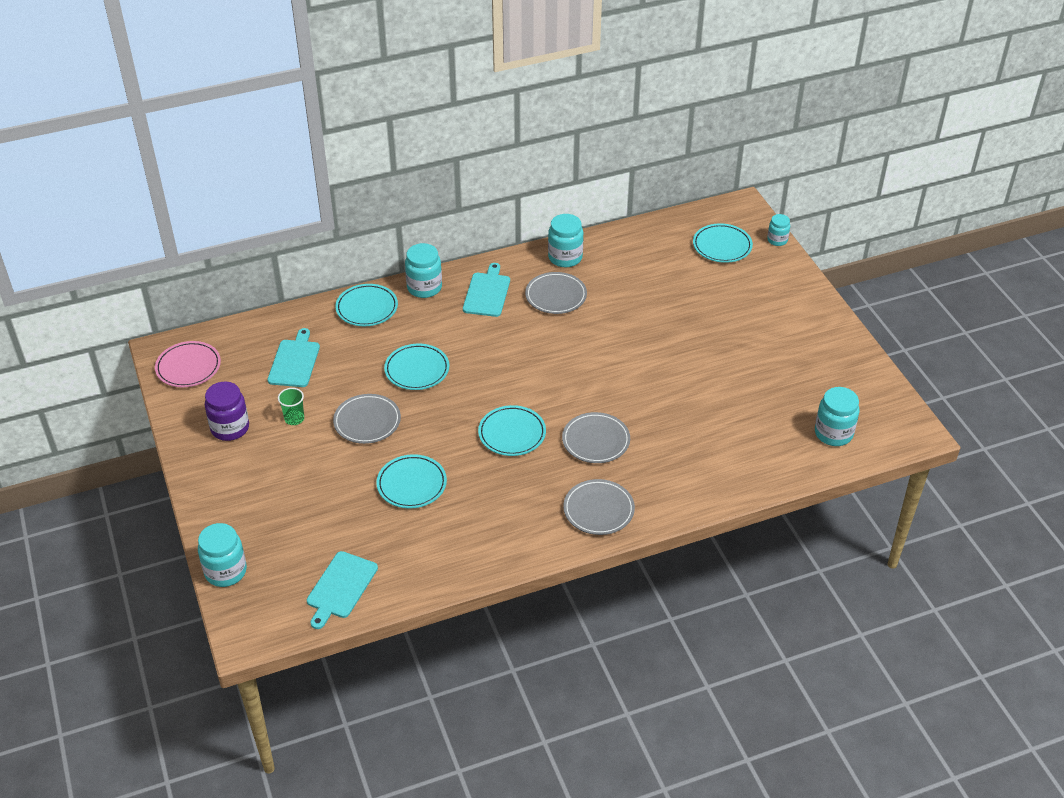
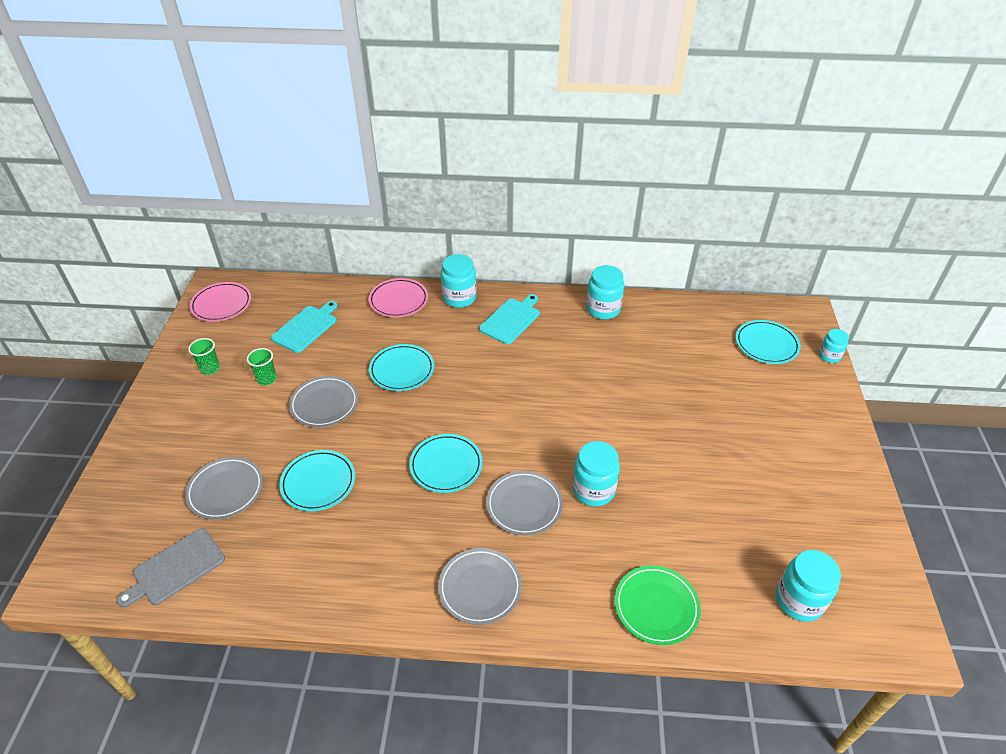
camera: 25 degrees right, 0 degrees up
(225, 571) = (96, 506): turquoise jar -> turquoise jar (593, 490)
(230, 428) = (210, 368): purple jar -> green cup
(340, 587) = (176, 568): turquoise cutting board -> grey cutting board
(367, 308) = (398, 300): turquoise plate -> pink plate
(556, 296) = (573, 342): grey plate -> grey plate (225, 490)
(736, 474) = (656, 607): none -> green plate

